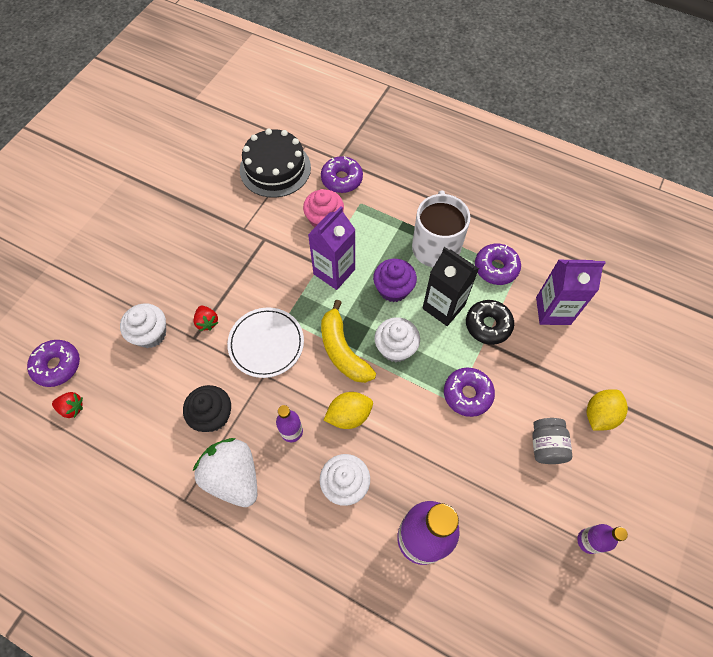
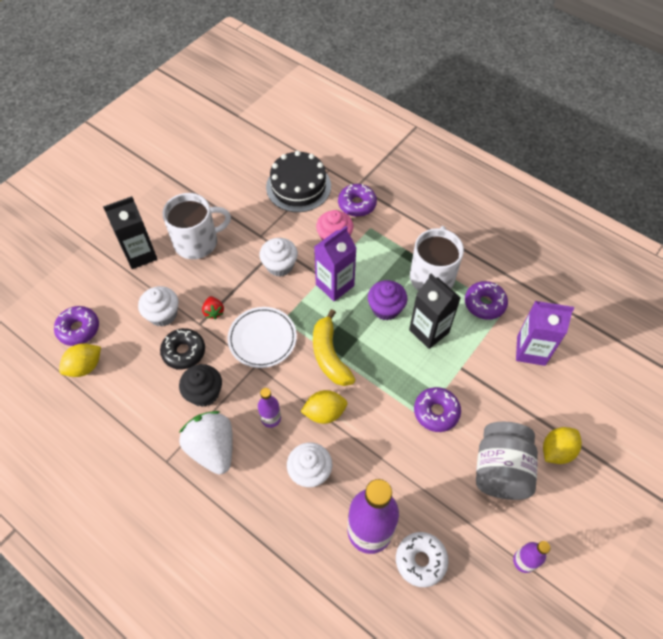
camera: 10 degrees right, 5 degrees down
(72, 408) = (85, 367): red strawberry -> yellow lemon
(113, 270) = (140, 254): none -> black carton
(174, 246) = (197, 242): none -> white mug
(395, 348) = (378, 360): white cupcake -> white cupcake (280, 265)
(481, 561) = (420, 560): none -> white donut
(488, 325) = (467, 354): black donut -> black donut (184, 352)
(546, 445) = (500, 470): grey jar -> grey jar, size x1.71

